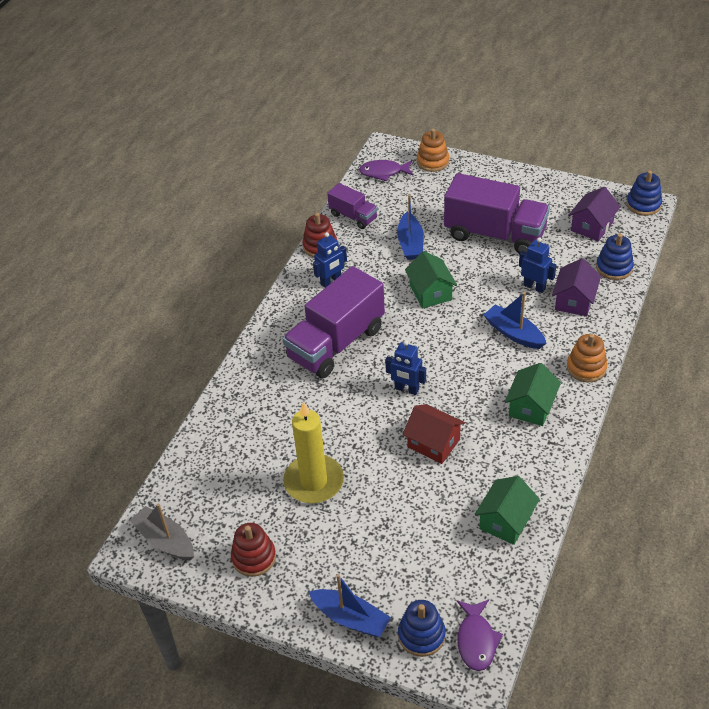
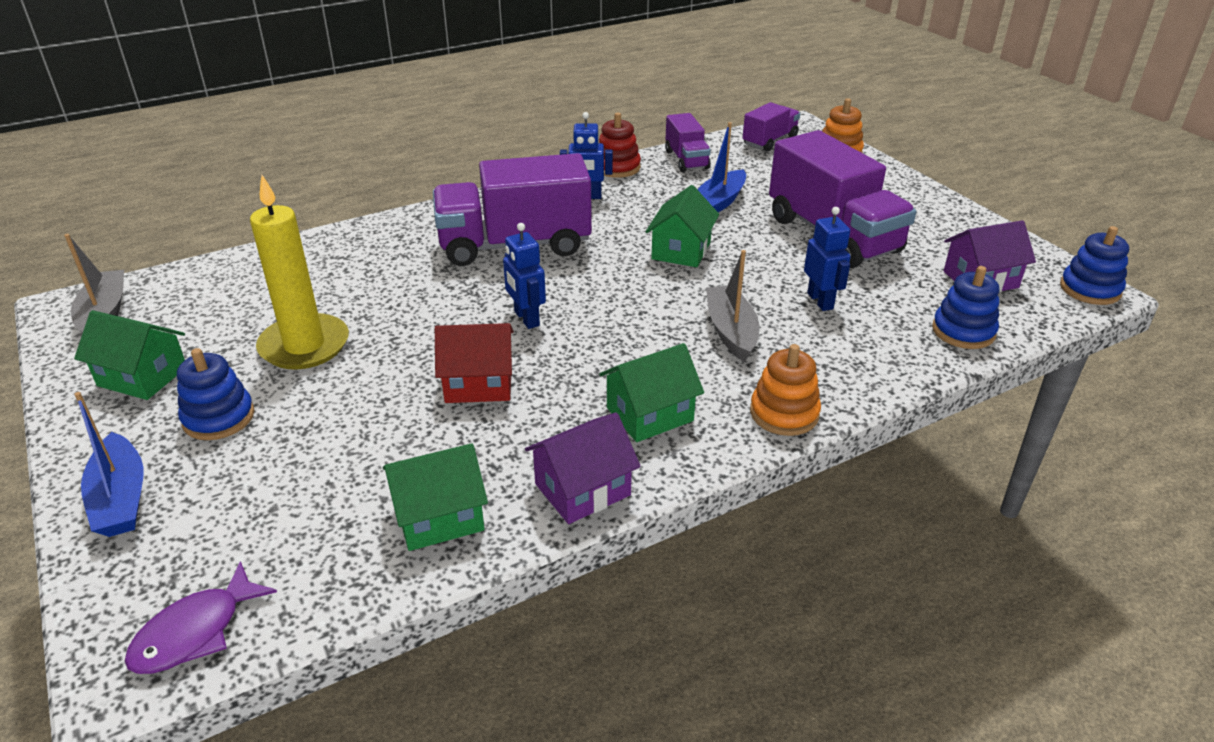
camera: 35 degrees right, 10 degrees down
(254, 557) = (142, 376): red stacking toy -> green house
(383, 172) = (769, 141): purple fish -> purple truck
(421, 635) = (152, 574): blue stacking toy -> blue stacking toy (219, 418)
(433, 443) = (479, 384): red house -> red house turned 75 degrees counterclockwise
(513, 333) = (731, 331): blue boat -> grey boat
(574, 301) = (859, 338): purple house -> purple house (582, 489)

